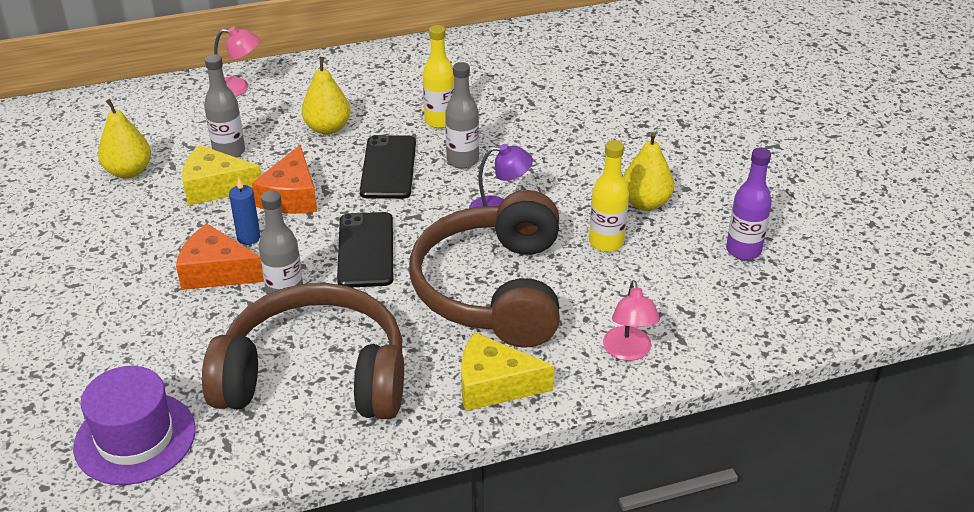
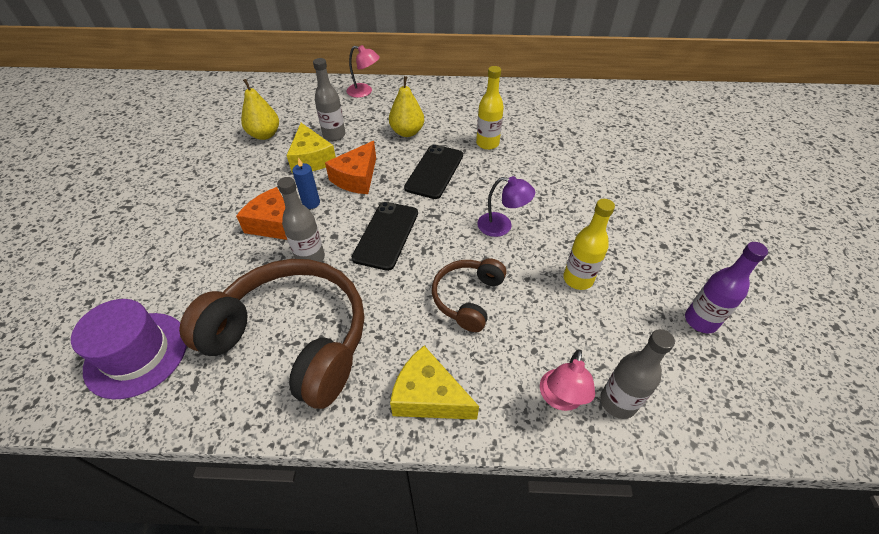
camera: 20 degrees right, 10 degrees up
(215, 187) = (311, 159): yellow cheese -> yellow cheese turned 135 degrees counterclockwise
(462, 160) = (491, 178): grey bottle -> grey bottle (618, 402)
(494, 289) = (468, 298): brown headphones -> brown headphones, size x0.52
(645, 203) = (623, 251): yellow pear -> none

